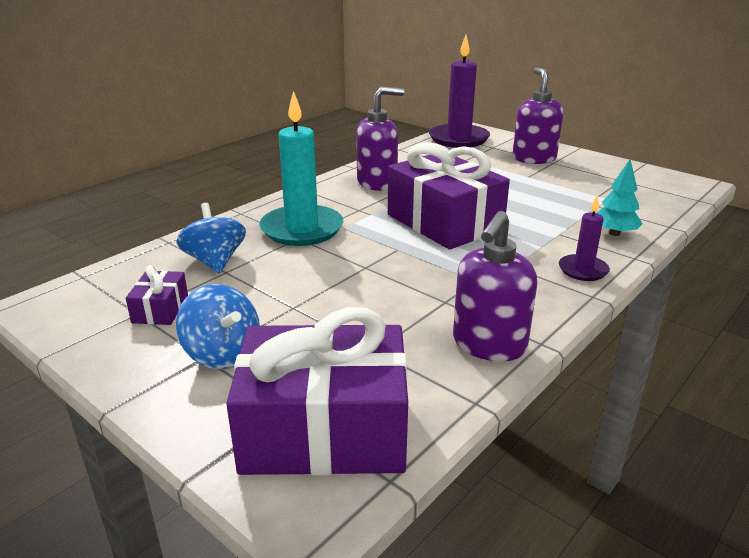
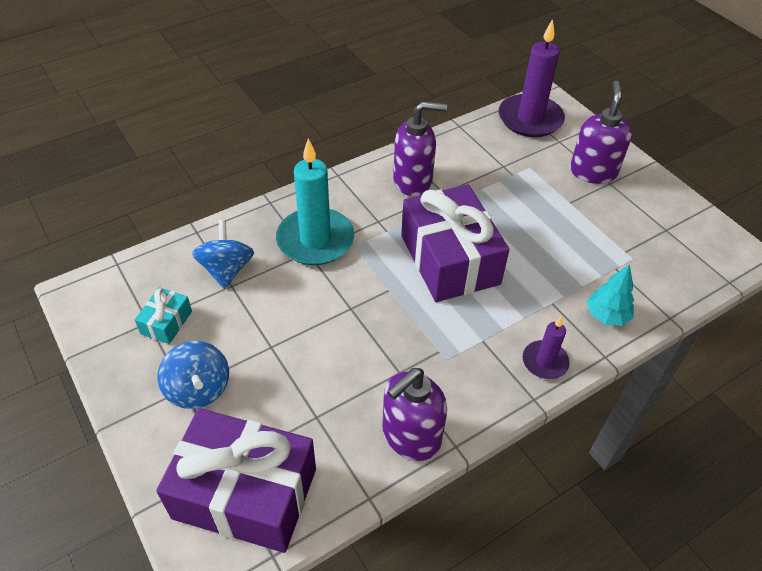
camera: 15 degrees right, 20 degrees up
(160, 309) = (166, 322): purple gift -> turquoise gift

